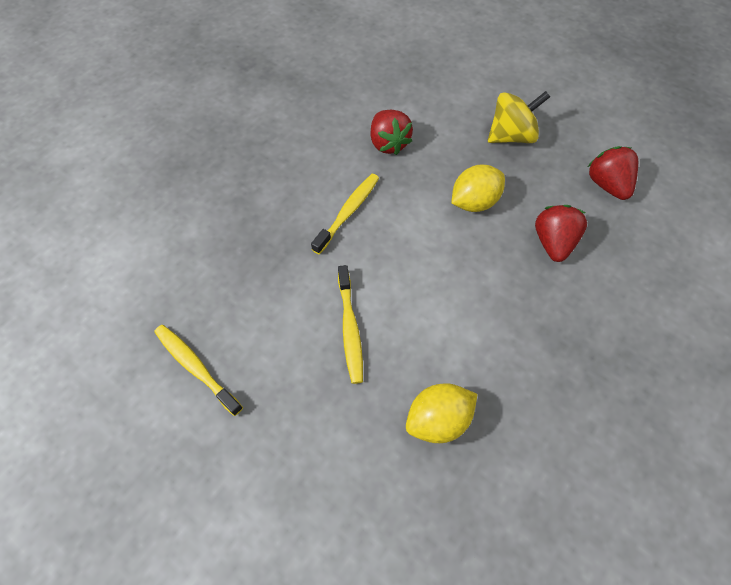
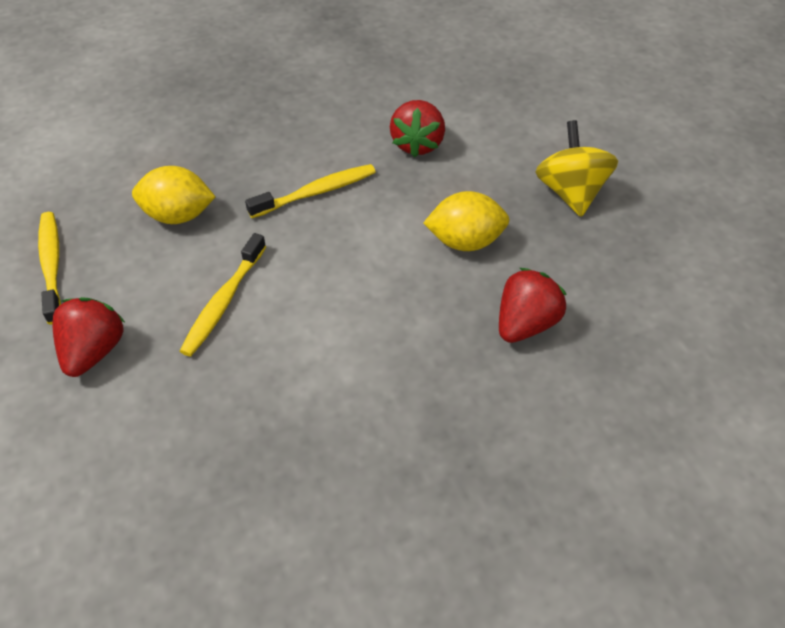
camera: 30 degrees right, 10 degrees down
(438, 419) = (238, 433): yellow lemon -> yellow lemon (178, 215)
(511, 136) = (570, 192): yellow spinning top -> yellow spinning top turned 105 degrees counterclockwise
(606, 185) = (651, 293): red strawberry -> red strawberry (94, 351)

